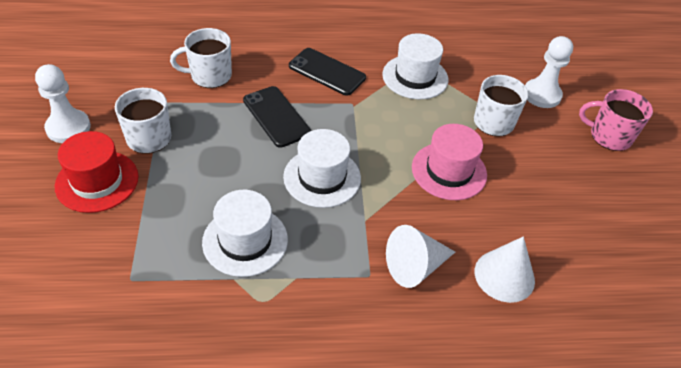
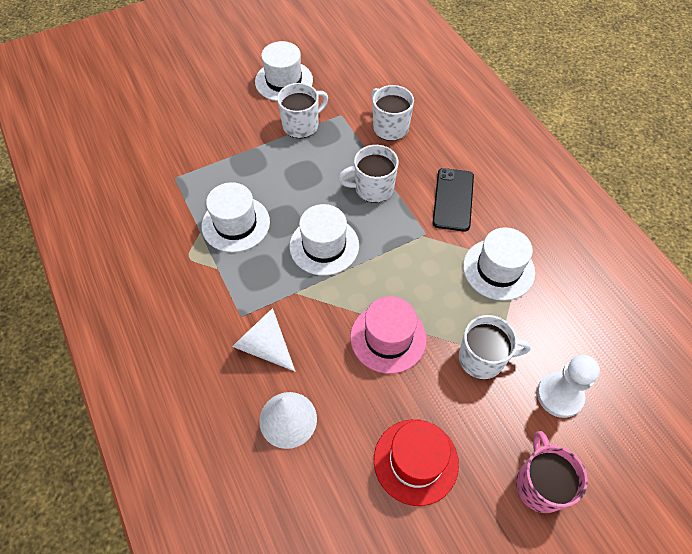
camera: 70 degrees right, 10 degrees up
(68, 128) = (284, 81): white pawn -> white hat
(97, 181) = (245, 120): red hat -> red hat (416, 461)
(276, 116) = (373, 188): black phone -> white mug

